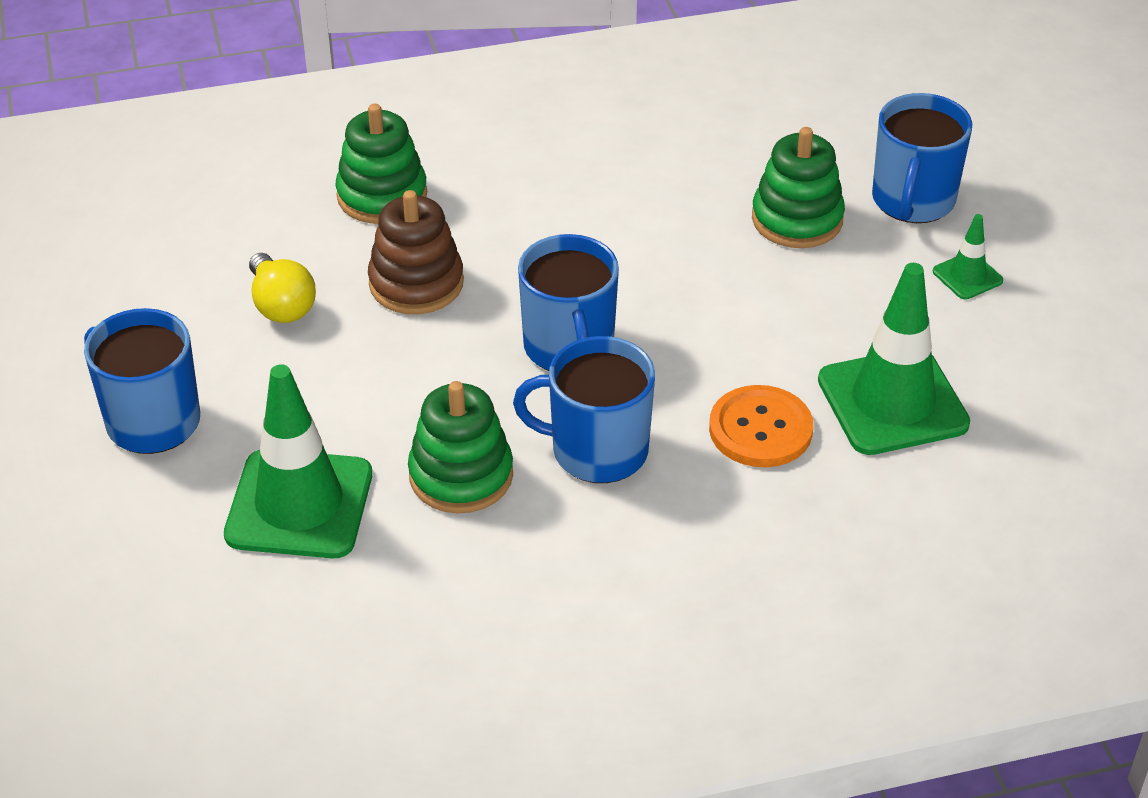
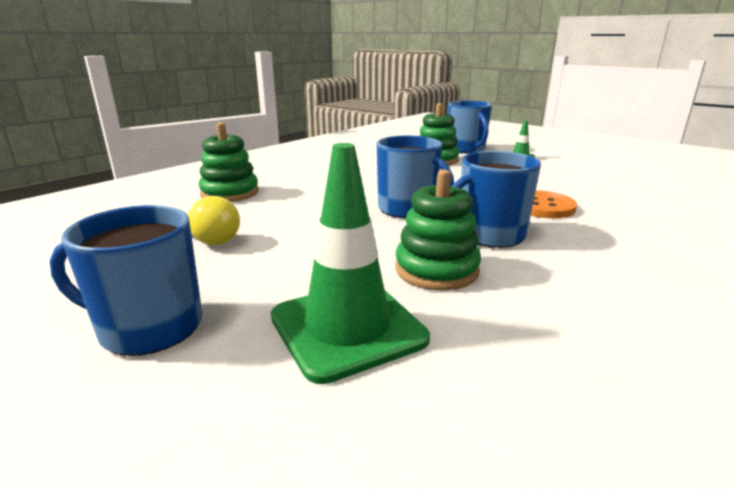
camera: 35 degrees left, 20 degrees down
(416, 283) = (290, 212): brown stacking toy -> none
(892, 402) = (569, 186): green traffic cone -> none

